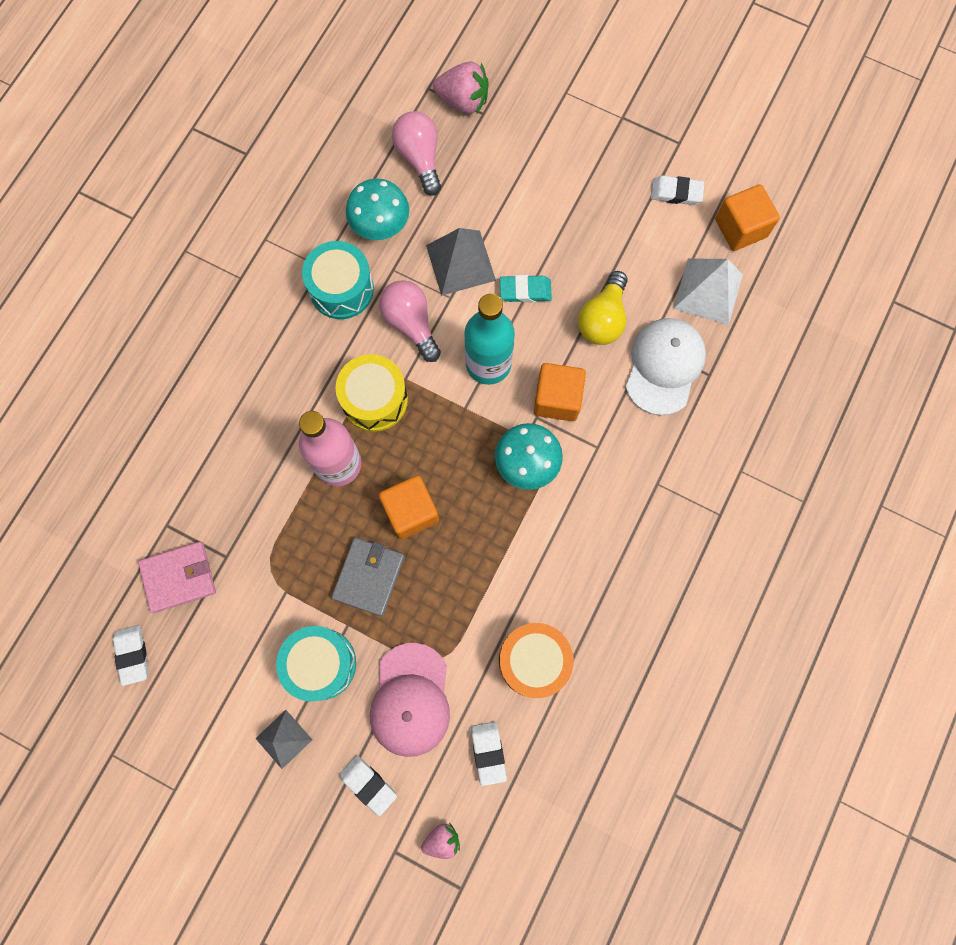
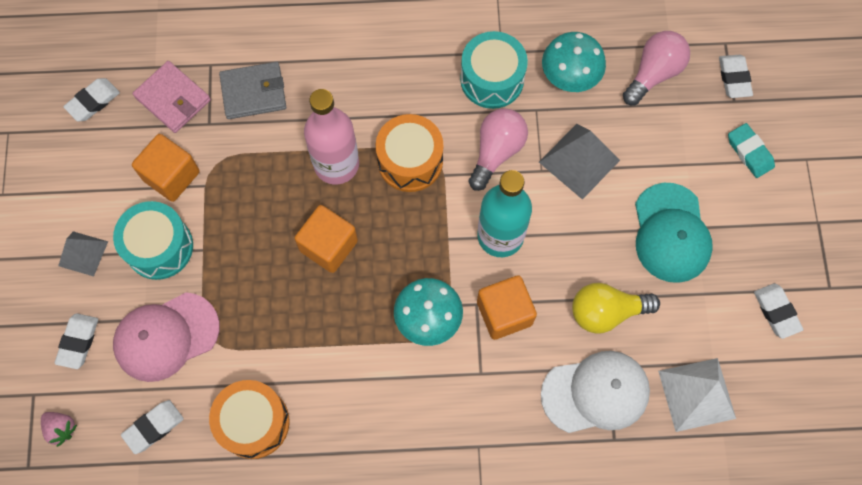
camera: 60 degrees right, 5 degrees down
(369, 577) = (253, 244): grey wallet -> grey wallet (253, 92)
(374, 399) = (410, 161): yellow drum -> orange drum
(463, 101) = (734, 78): pink strawberry -> white eraser
(525, 291) = (589, 229): turquoise eraser -> turquoise eraser (749, 152)
(566, 230) = (671, 233): none -> turquoise cap
(740, 228) = (782, 392): orange cube -> orange cube (171, 176)

